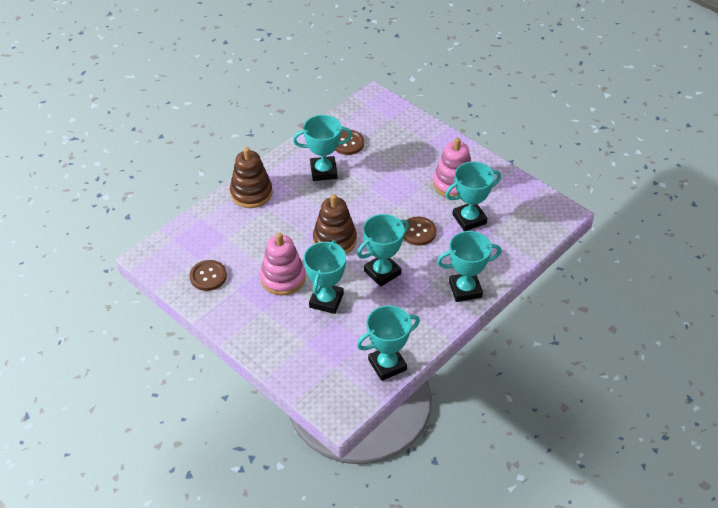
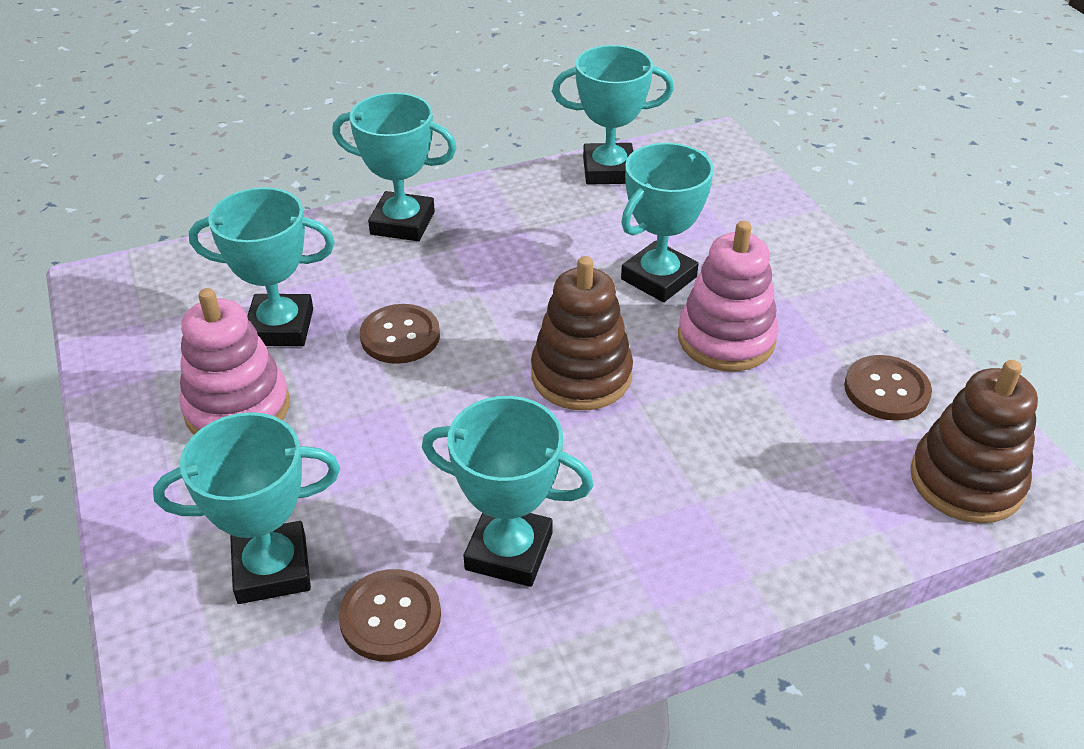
camera: 155 degrees left, 5 degrees down
(251, 193) = (727, 556): brown stacking toy -> brown stacking toy (966, 481)
(382, 272) = (525, 290): turquoise trophy -> turquoise trophy (272, 569)

